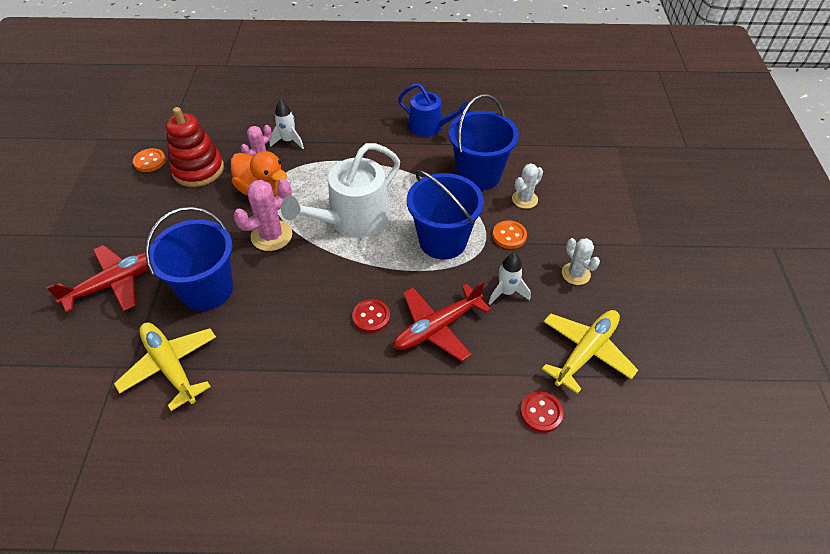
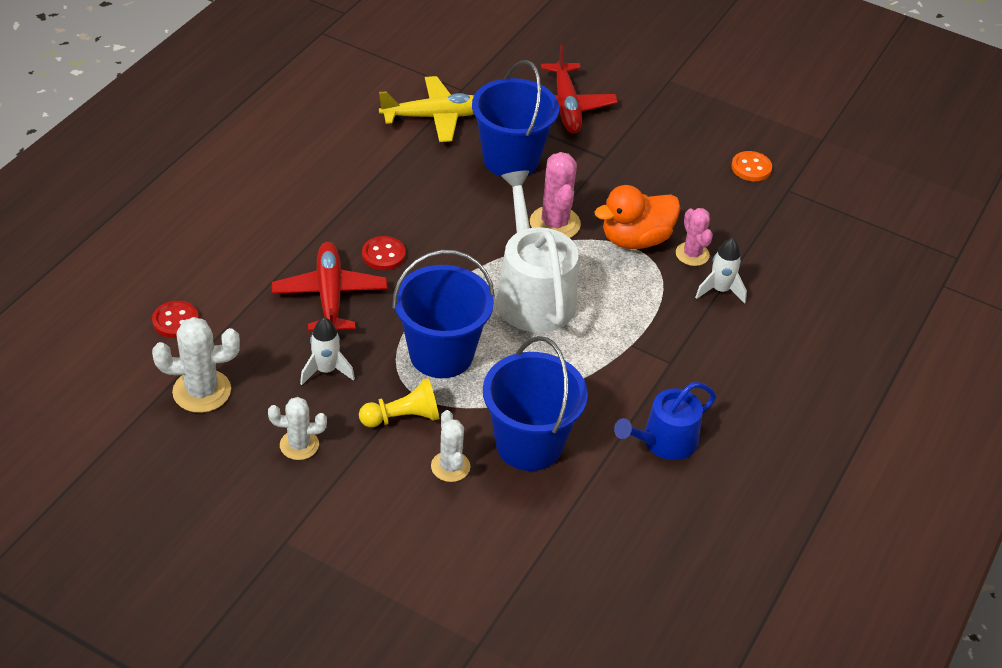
camera: 115 degrees right, 5 degrees down
(198, 170) = (710, 200): red stacking toy -> none
(509, 236) = (403, 417): orange button -> yellow pawn
(585, 352) = (202, 391): yellow plane -> white cactus

